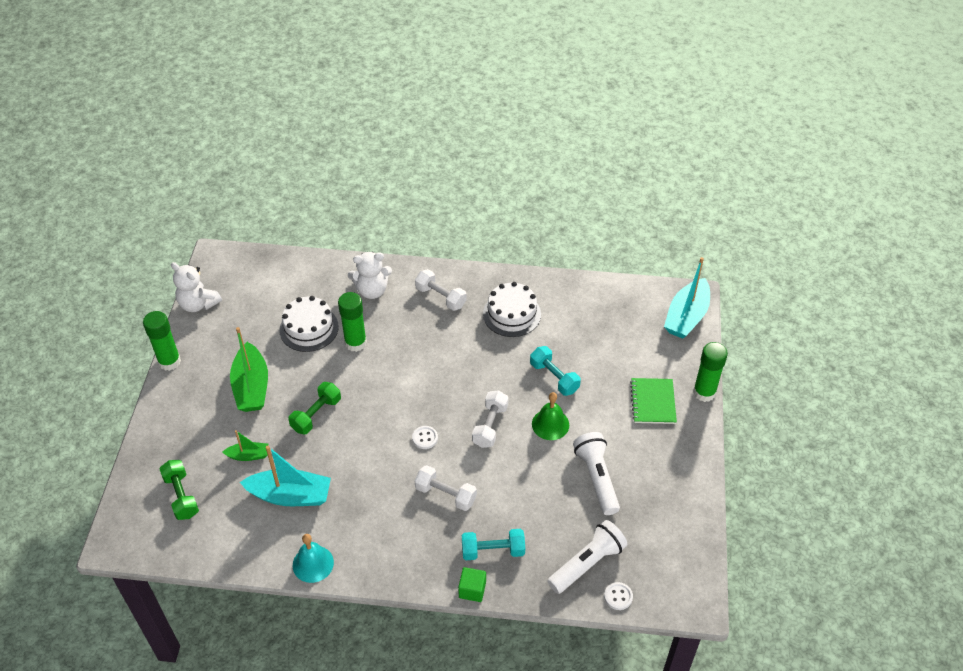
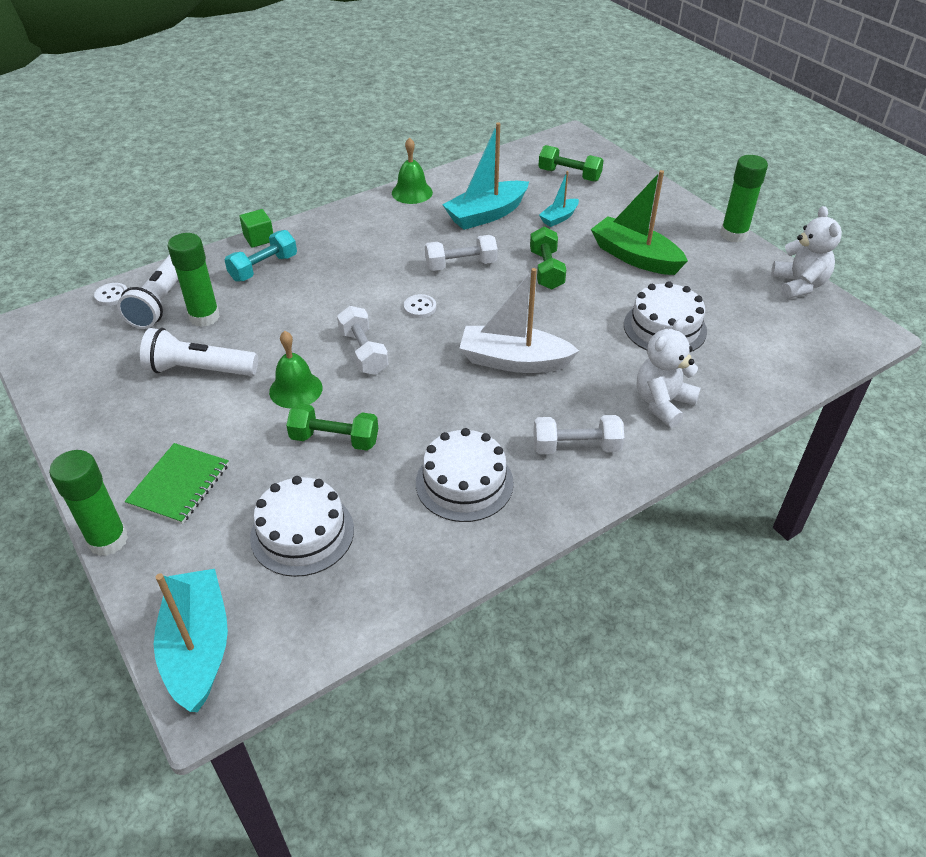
camera: 140 degrees right, 5 degrees down
(198, 304) = (798, 285): white teddy bear -> white teddy bear turned 90 degrees clockwise
(248, 455) = (559, 218): green boat -> turquoise boat
(313, 563) = (412, 192): turquoise bell -> green bell
(355, 343) = (599, 343): green glue stick -> green glue stick (204, 317)
(414, 363) = (513, 361): none -> white boat
(445, 494) = (349, 280): white dumbbell -> white dumbbell (461, 265)
(554, 377) = (334, 439): turquoise dumbbell -> green dumbbell
(597, 478) = (199, 370): white flashlight -> white flashlight turned 150 degrees clockwise
(608, 338) = (302, 533): none -> white cake
(652, 402) = (179, 485): green notebook -> green notebook turned 60 degrees clockwise

